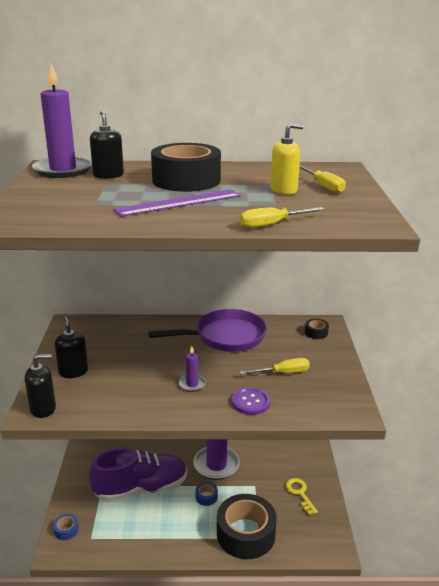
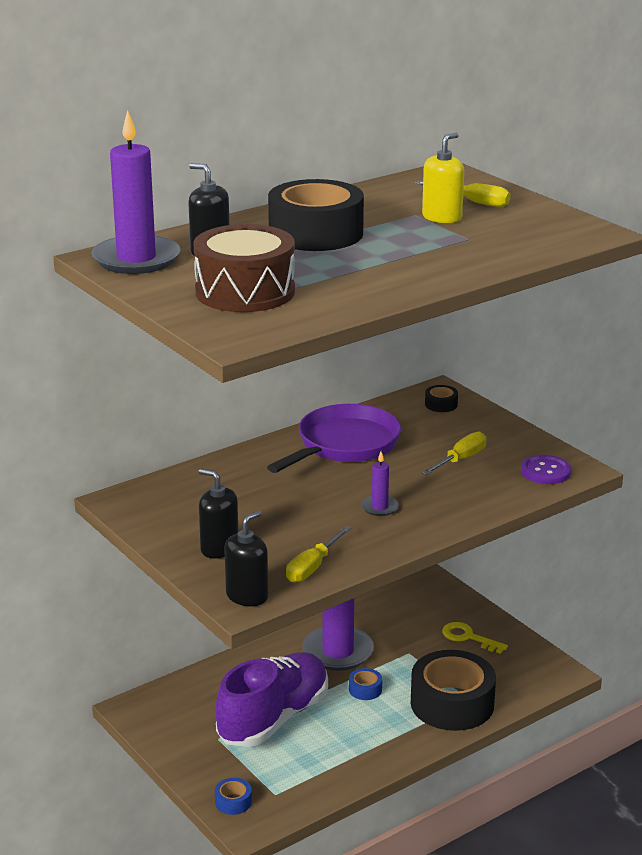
camera: 35 degrees left, 0 degrees up
(73, 200) = (245, 292): none -> brown drum
(179, 203) = (366, 262): purple ruler -> none
(250, 402) = (466, 500): purple button -> purple button (545, 471)
(272, 225) = (504, 260): yellow screwdriver -> yellow screwdriver (313, 567)

